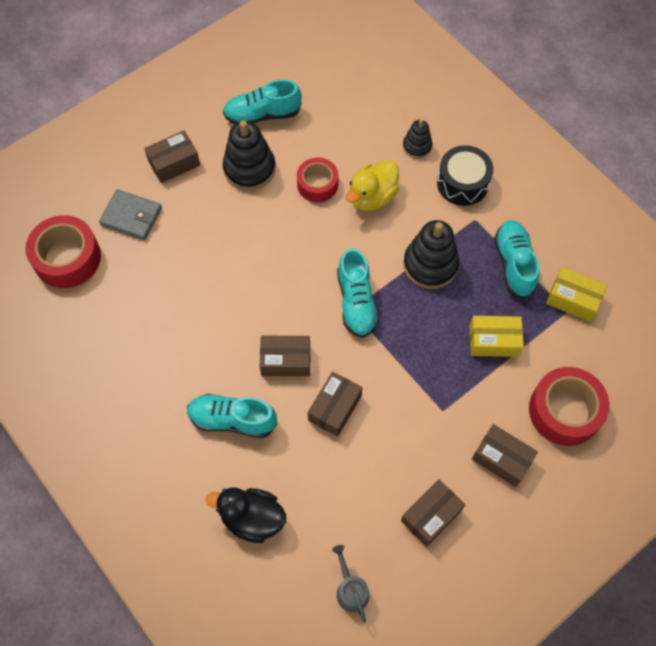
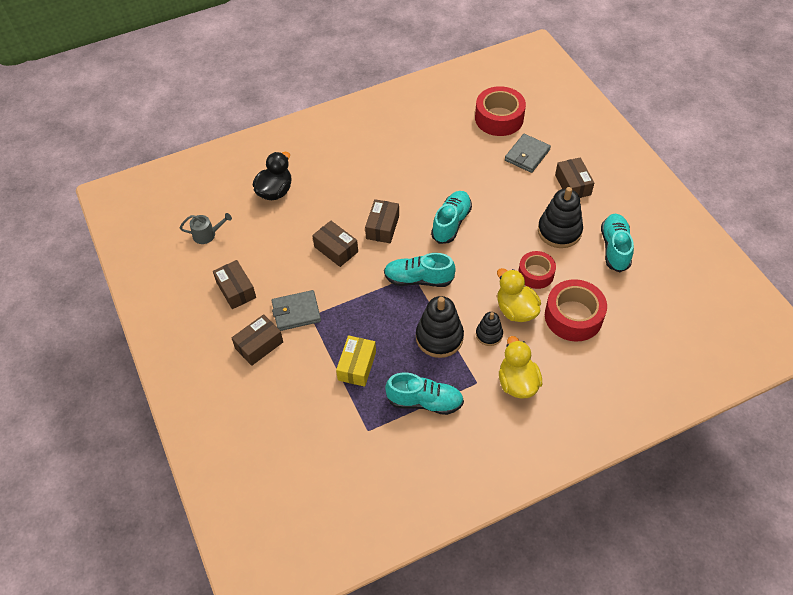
camera: 105 degrees right, 10 degrees down
(232, 420) = (347, 191): turquoise shoe -> turquoise shoe (451, 223)
(417, 146) = (564, 356): black stacking toy -> black stacking toy (489, 334)
(442, 429) = (296, 312): none -> grey wallet
(462, 183) = (517, 383): black drum -> yellow duck
(564, 411) = (280, 400): red tape -> red tape (573, 316)
(573, 299) = (377, 439): yellow box -> none

